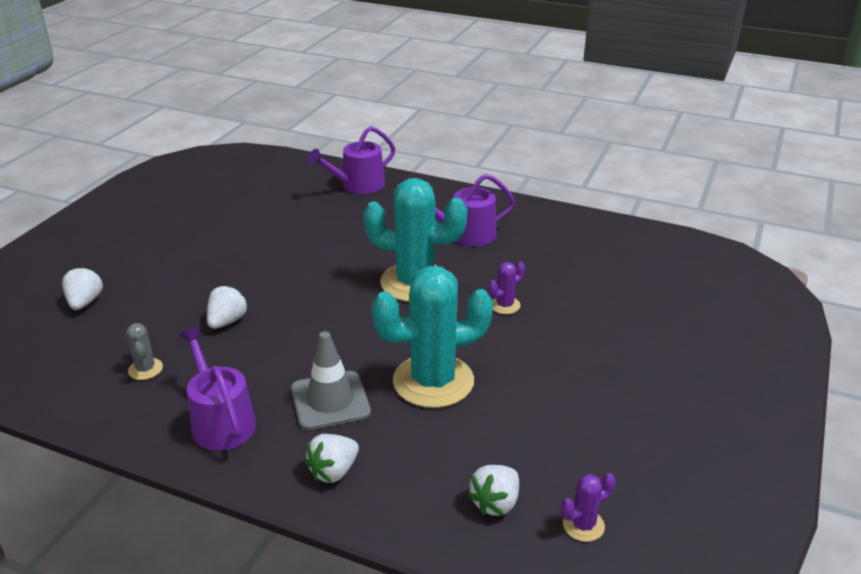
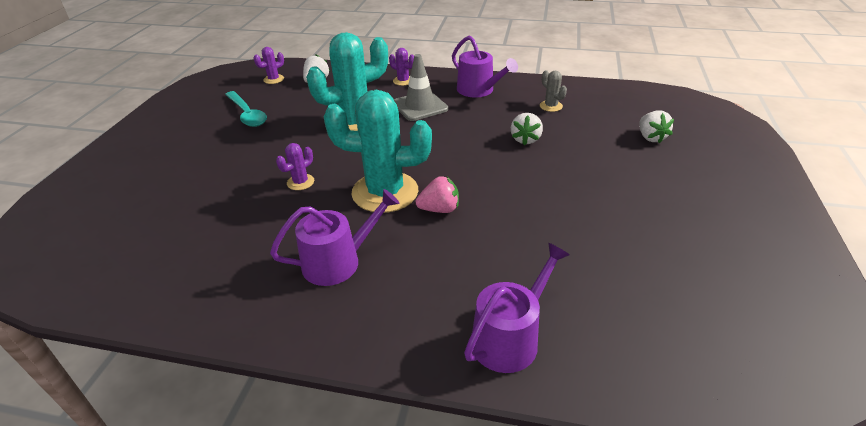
camera: 170 degrees right, 5 degrees up
(333, 471) = (403, 81): white strawberry -> purple cactus
(367, 261) = (439, 209): none -> pink strawberry
(604, 428) = (247, 114): none -> turquoise spoon

